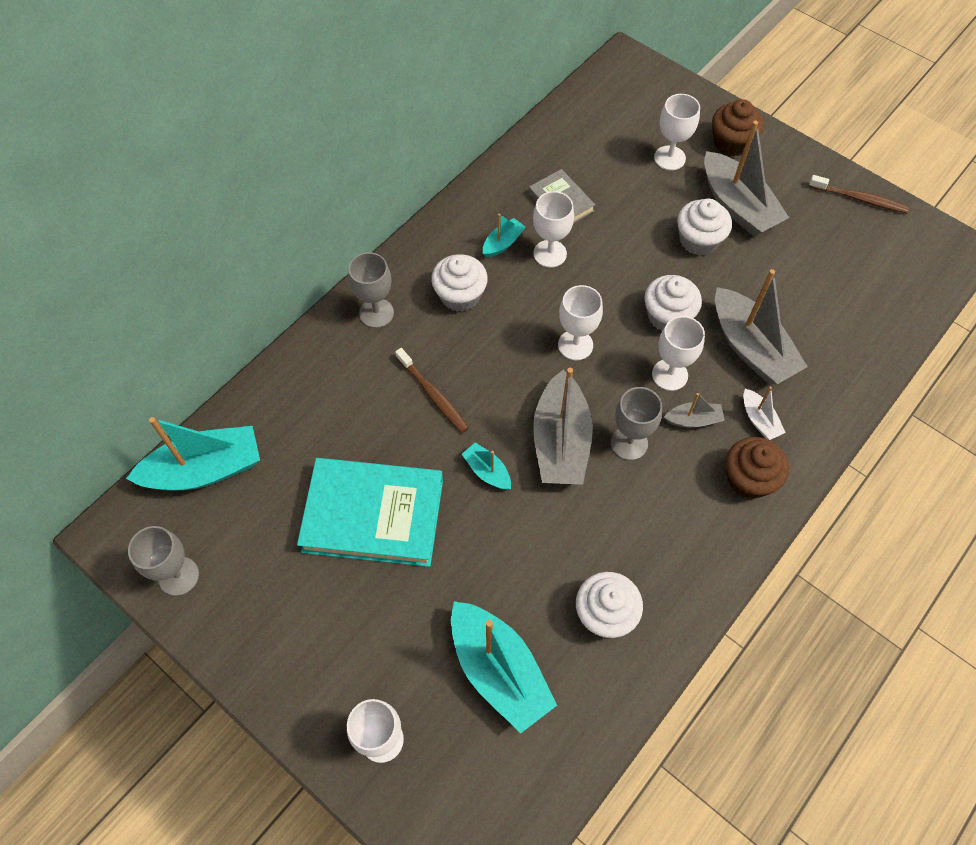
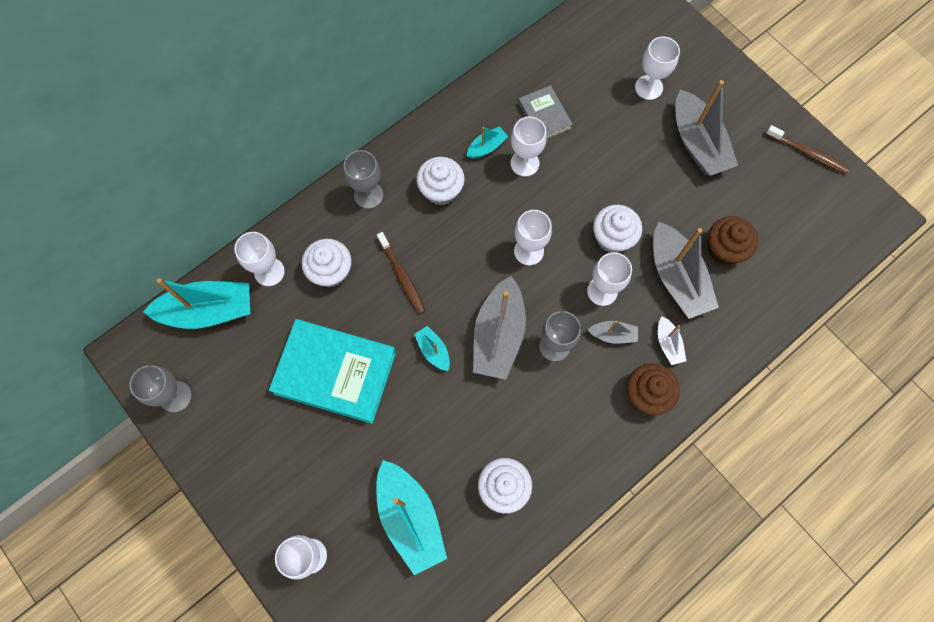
camera: 10 degrees right, 10 degrees up
(272, 414) = (269, 272): none -> white goblet
(698, 240) = (656, 170): white cupcake -> white cupcake (331, 271)
(731, 143) = (707, 80): brown cupcake -> brown cupcake (724, 249)

